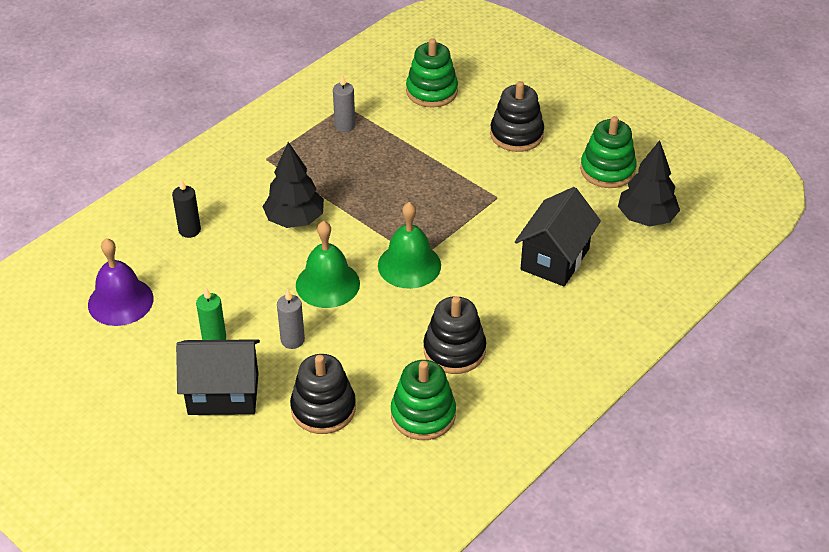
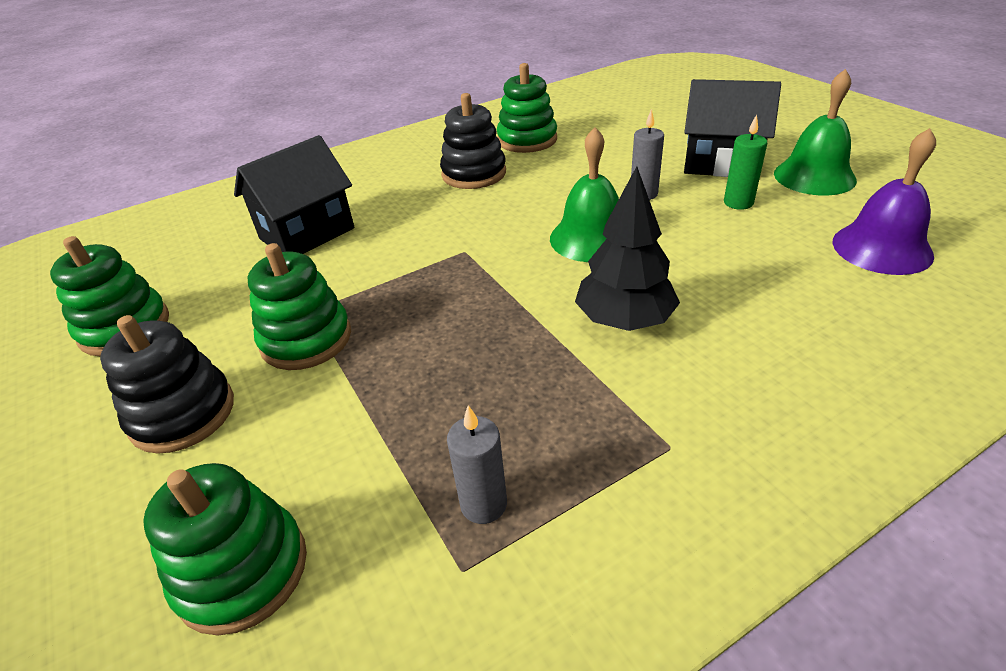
camera: 160 degrees left, 5 degrees down
(189, 230) = (804, 328): black candle -> none
(323, 408) = (618, 148): black stacking toy -> none
(409, 265) = (480, 246): green bell -> green bell (814, 176)
(483, 180) = (306, 339): none -> green stacking toy
(646, 218) = (159, 262): black tree -> none

